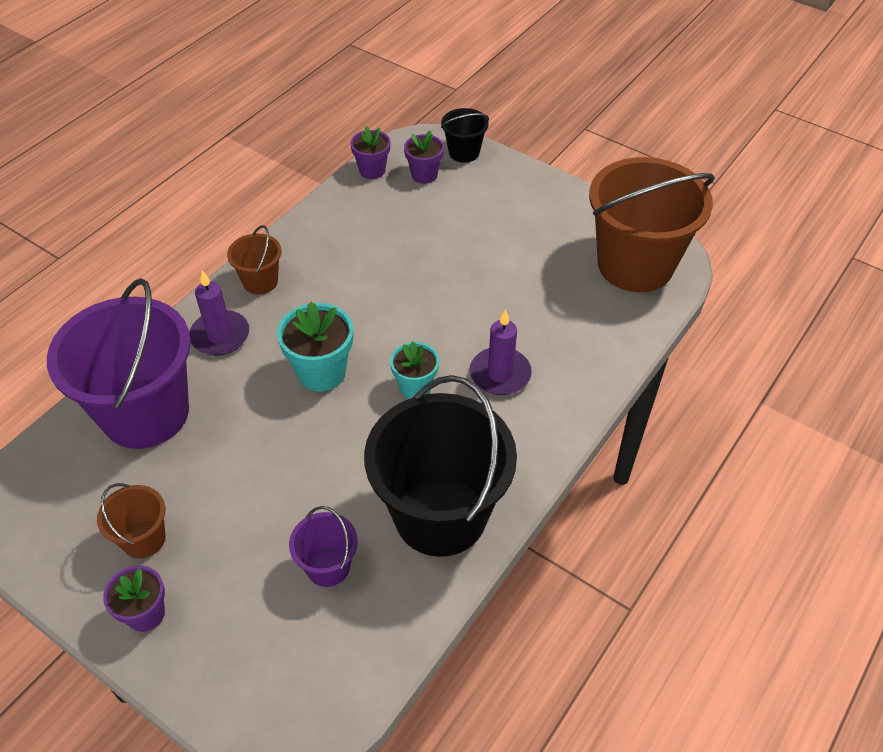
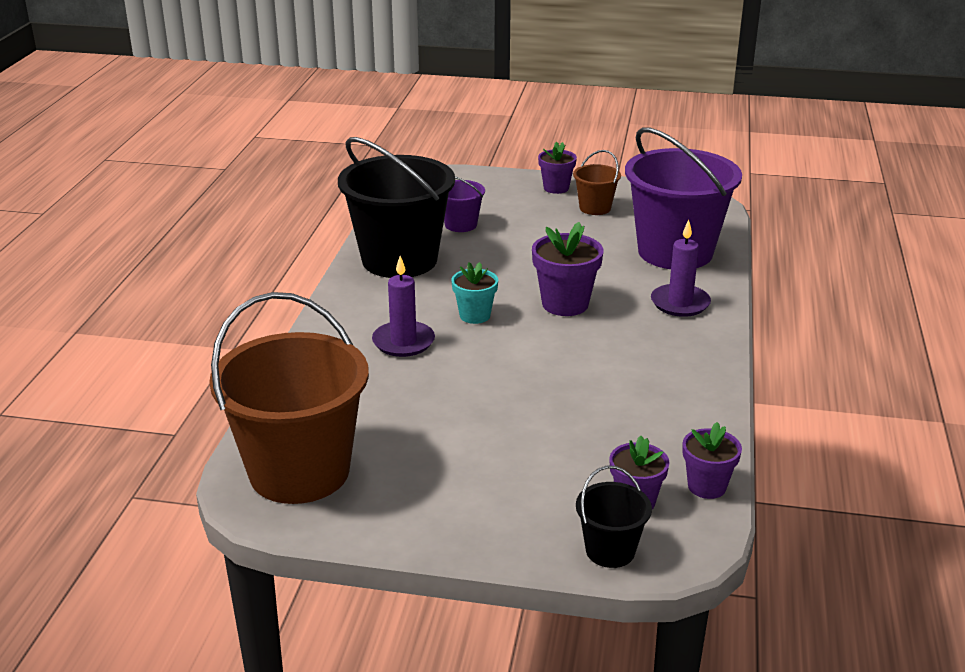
camera: 155 degrees right, 20 degrees down
(260, 281) = (695, 346): brown bucket -> none
(321, 372) = (565, 304): turquoise flower pot -> purple flower pot

